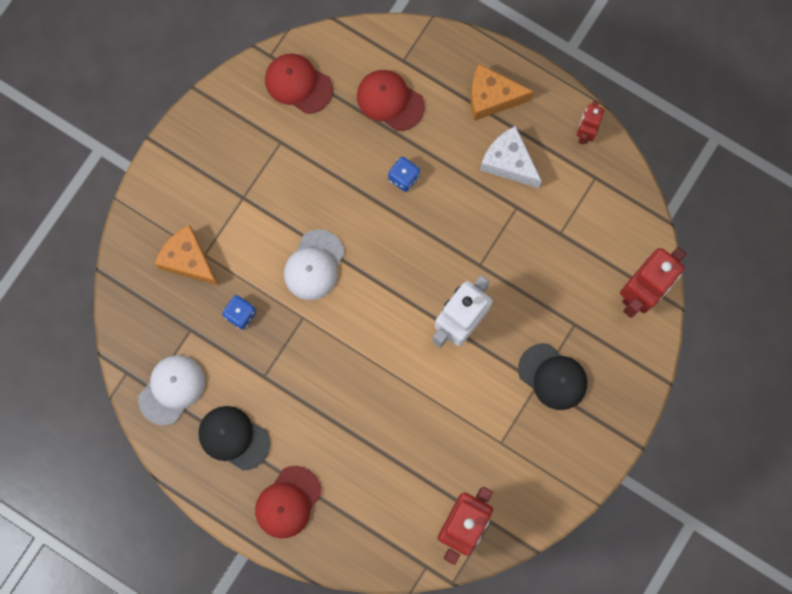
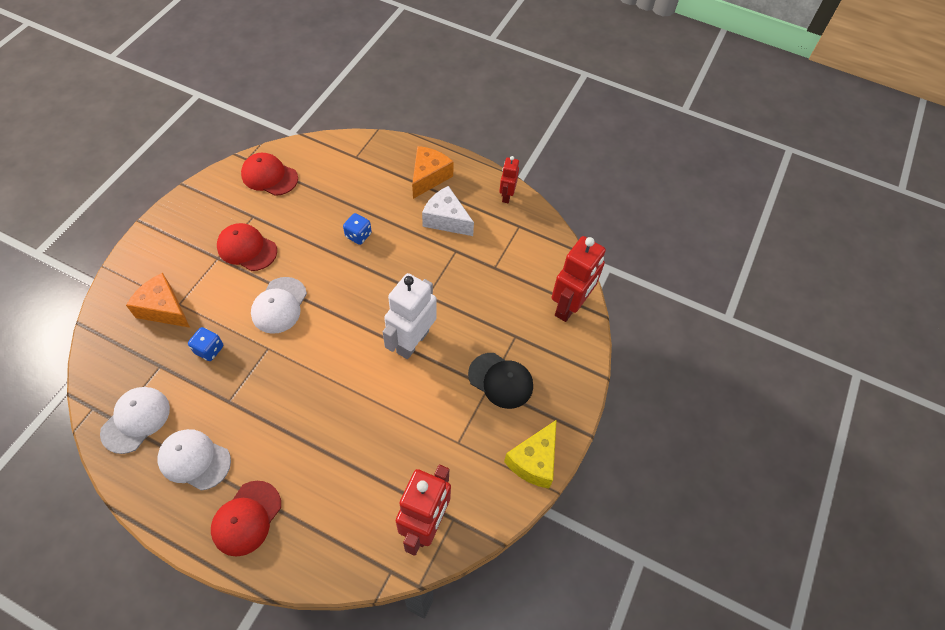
camera: 10 degrees left, 20 degrees down
(233, 437) = (194, 460): black cap -> white cap
(390, 101) = (345, 183): red cap -> red cap (247, 248)
(492, 97) = (429, 177): orange cheese -> orange cheese turned 120 degrees clockwise
(578, 470) = (534, 461): none -> yellow cheese

